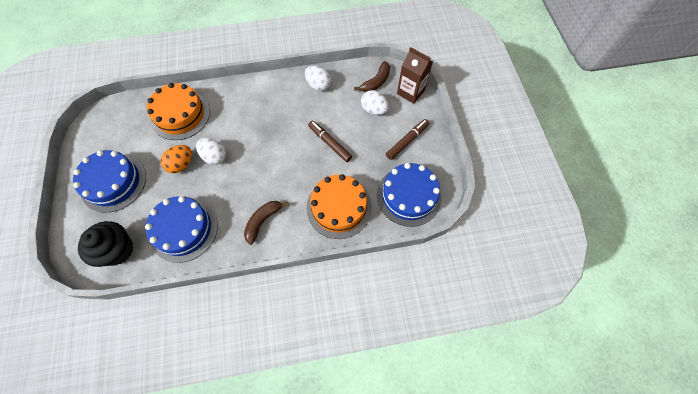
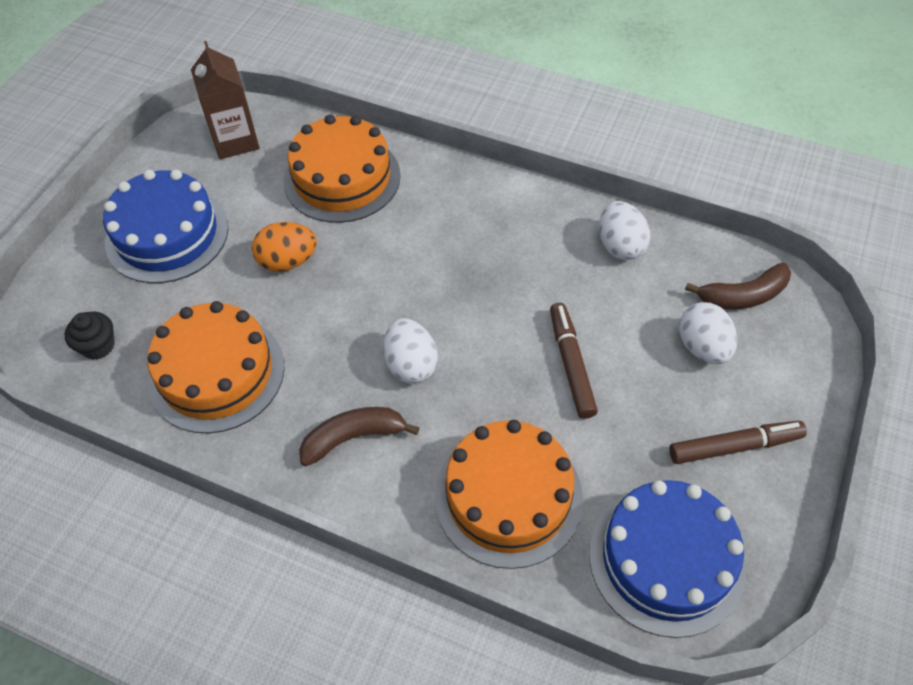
camera: 35 degrees right, 10 degrees down
(118, 250) = (98, 346): black cupcake -> black cupcake, size x0.54
(184, 229) = (216, 373): blue cake -> orange cake
(215, 156) = (349, 277): white egg -> white egg (411, 364)
(410, 92) = (806, 352): brown carton -> brown carton (235, 141)

